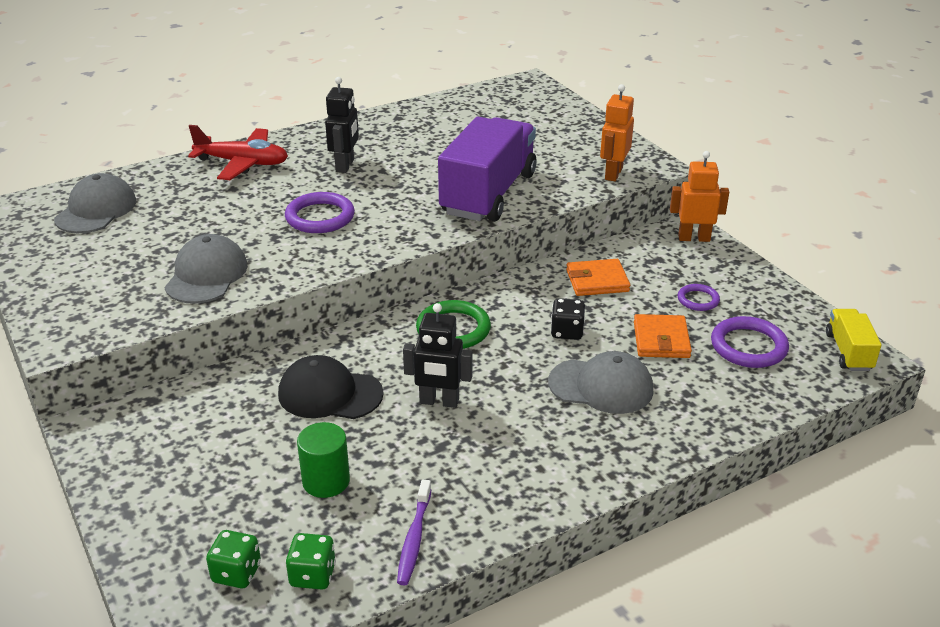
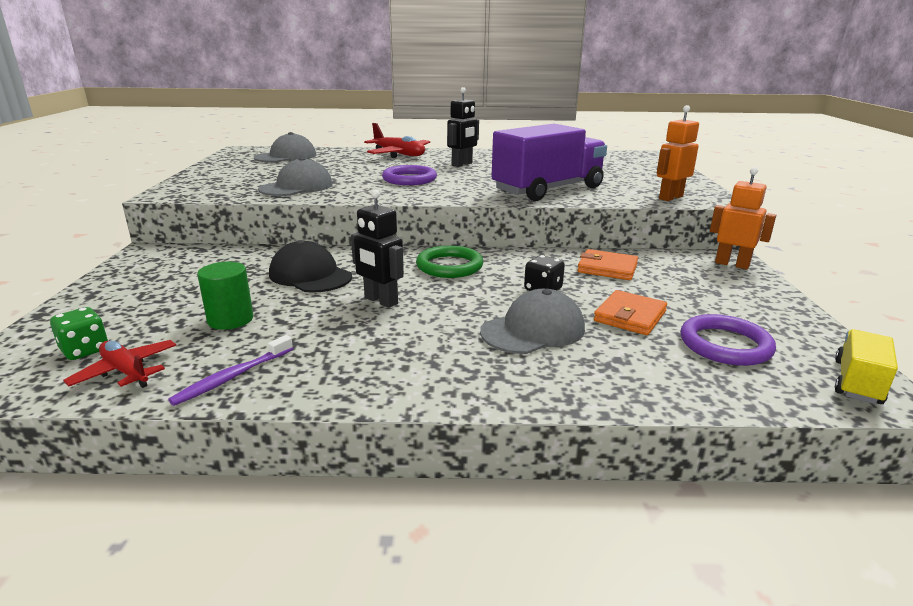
camera: 30 degrees right, 10 degrees down
(313, 575) = (126, 371): green dice -> red plane
(601, 386) = (533, 330): grey cap -> grey cap turned 75 degrees counterclockwise
(698, 300) = (697, 301): purple ring -> none

